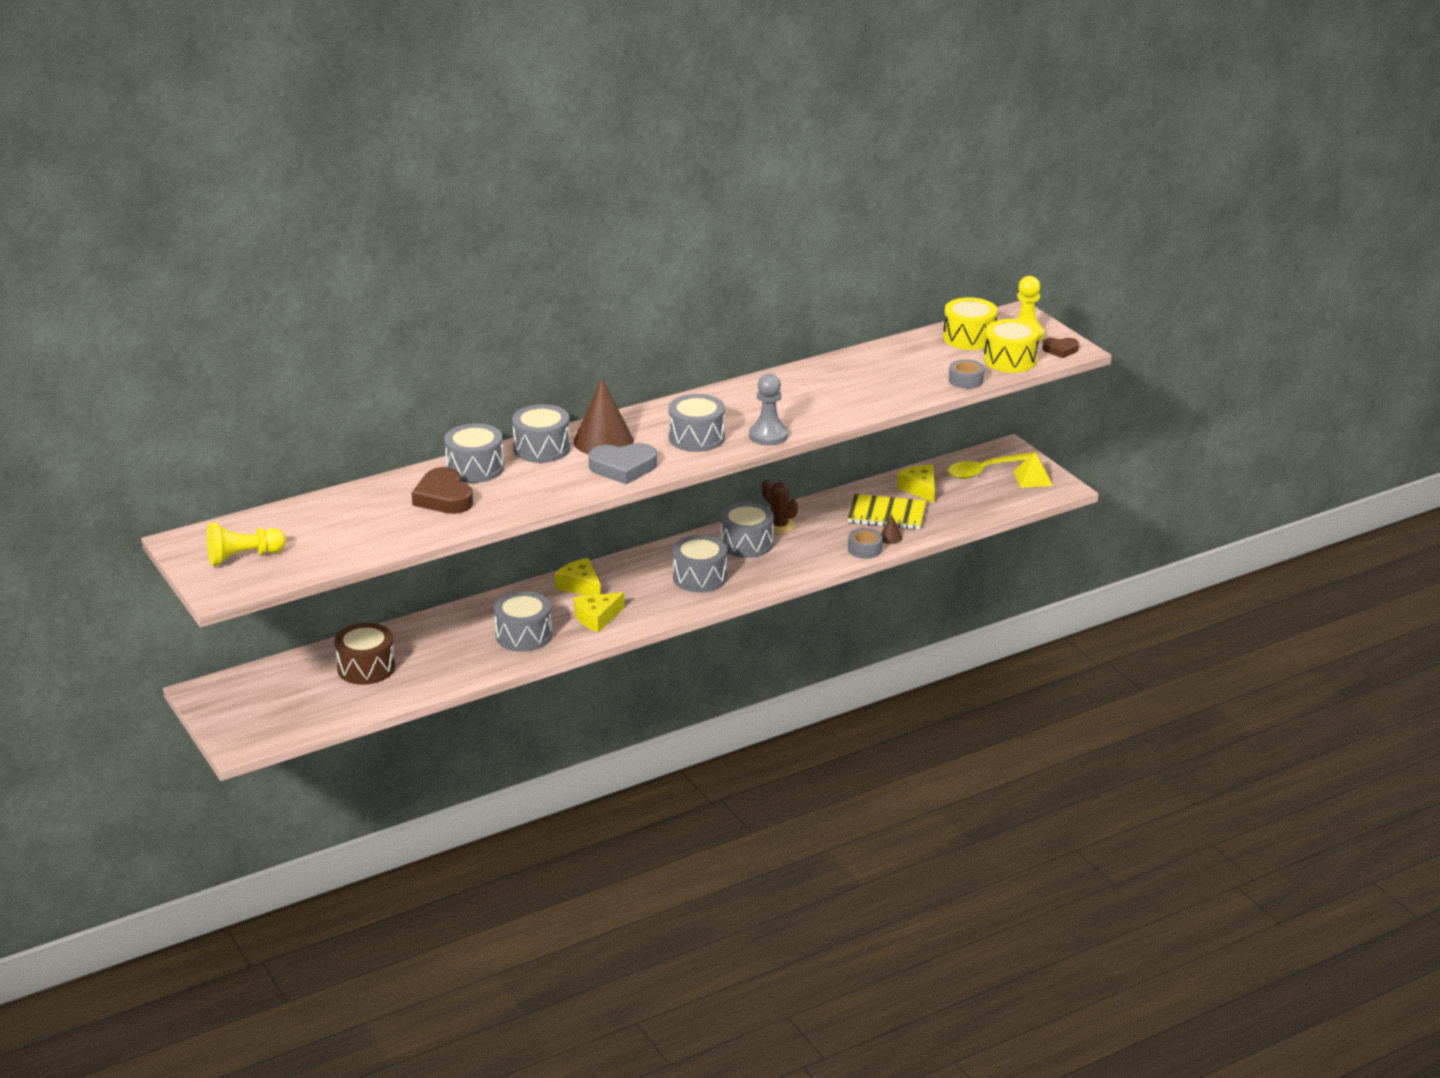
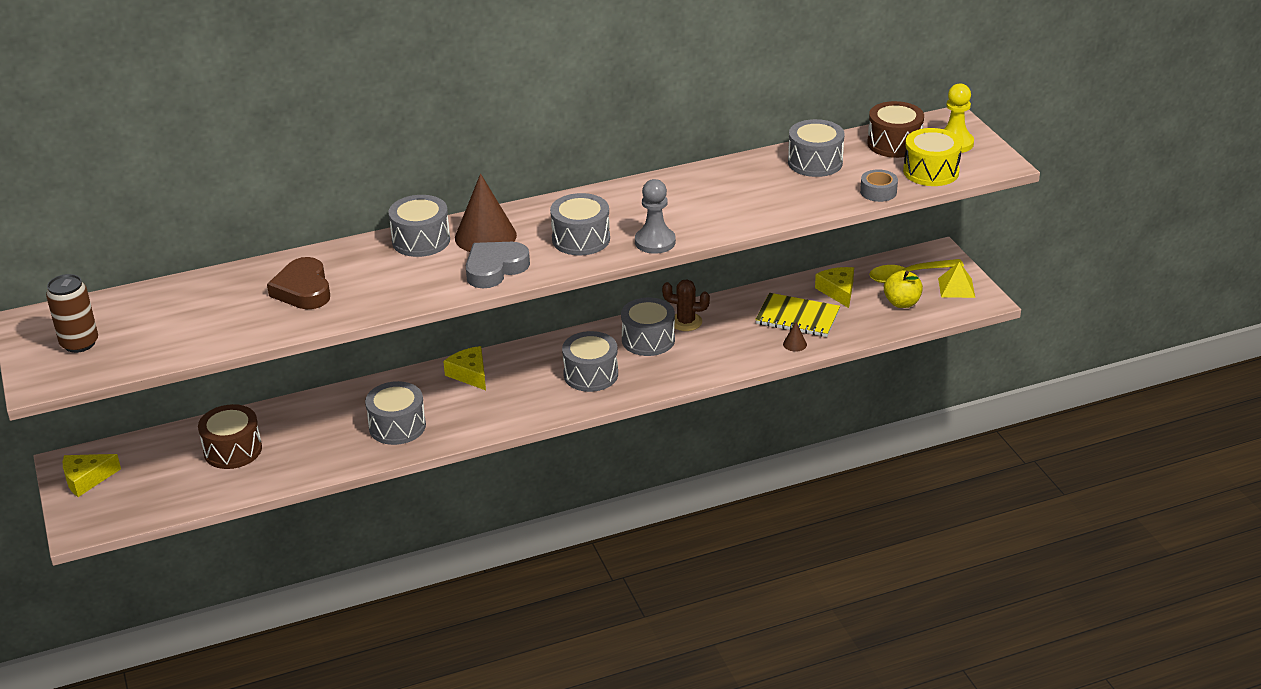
camera: 10 degrees right, 5 degrees up
(243, 557) = (79, 343): yellow pawn -> brown can
(475, 468) = (346, 258): grey drum -> grey drum (815, 162)
(597, 618) = (475, 412): yellow cheese -> yellow cheese (86, 479)
(623, 468) = (495, 269): grey heart -> grey heart turned 135 degrees clockwise
(779, 526) = (686, 322): brown cactus -> brown cactus turned 45 degrees counterclockwise
(865, 549) = (765, 355): grey tape -> none
(969, 338) = (894, 144): yellow drum -> brown drum
(984, 495) = (902, 303): none -> yellow apple
(1060, 350) = (987, 163): brown heart -> none

